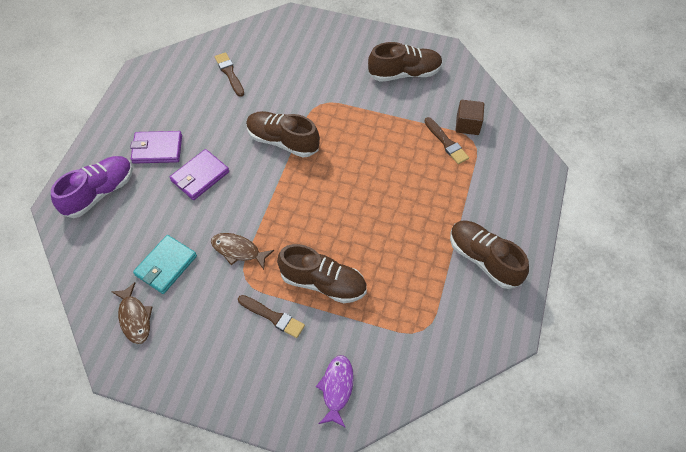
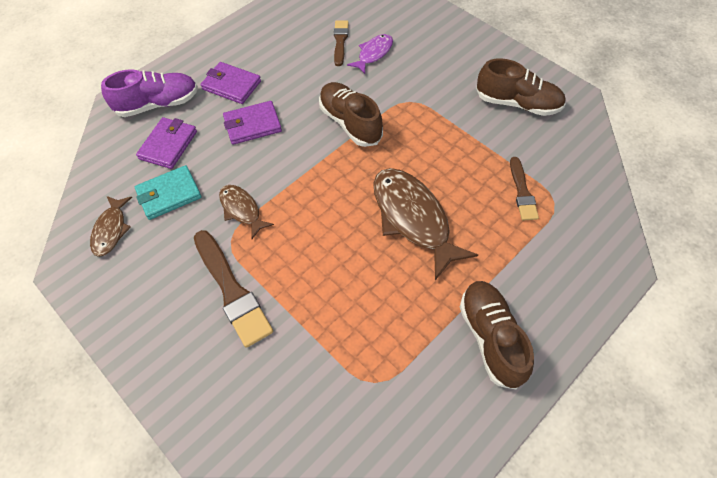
camera: 30 degrees right, 0 degrees up
(135, 224) = (168, 145): none -> purple wallet
(273, 317) = (232, 290): brown brush -> brown brush, size x1.68
(323, 283) = (302, 280): brown shoe -> none
(337, 388) = (246, 398): purple fish -> purple fish (373, 54)
(379, 197) = (413, 219): none -> brown fish
(467, 125) = (558, 183): brown cube -> none

